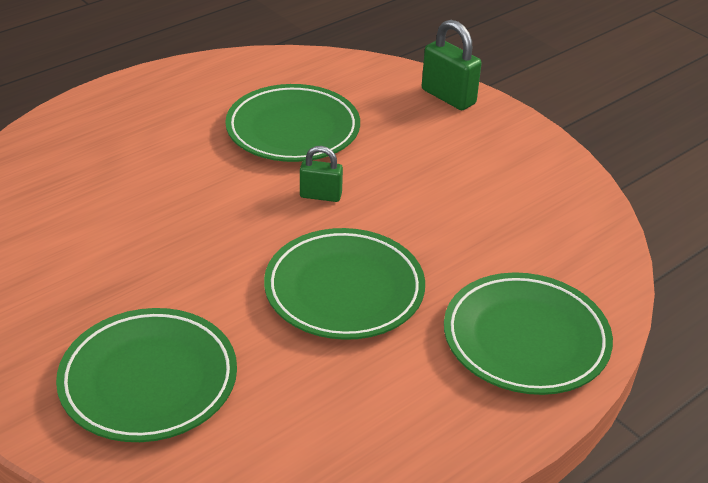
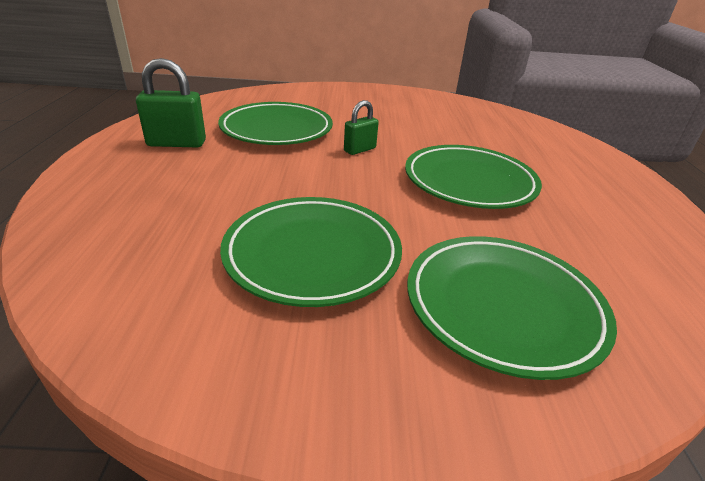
camera: 50 degrees left, 5 degrees down
(448, 97) = (327, 90): green padlock -> green padlock (176, 143)
(525, 339) = (570, 157): green plate -> green plate (312, 254)

